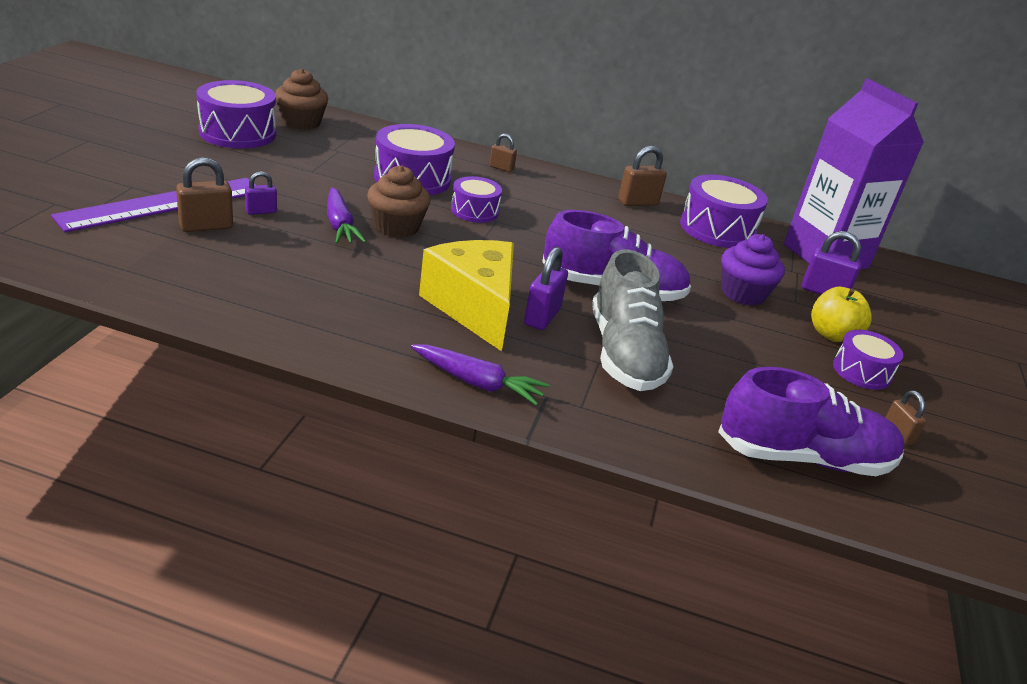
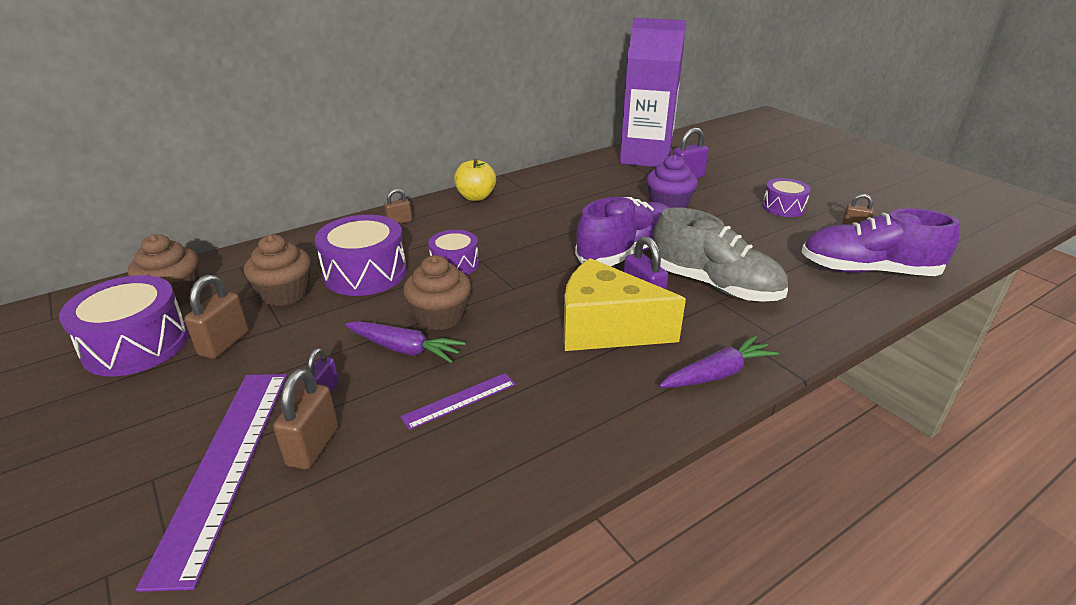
camera: 45 degrees left, 0 degrees up
(307, 266) = (459, 400): none -> purple ruler
(348, 158) = (285, 293): none -> brown cupcake
(638, 202) = (515, 189): brown padlock -> brown padlock (224, 343)
(717, 229) = (580, 176): purple drum -> none
(803, 457) = (868, 271): purple shoe -> purple shoe turned 120 degrees counterclockwise
(832, 335) = (737, 198): yellow apple -> yellow apple (476, 197)

